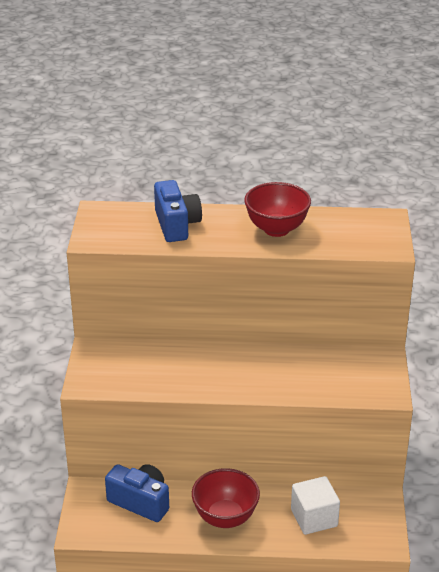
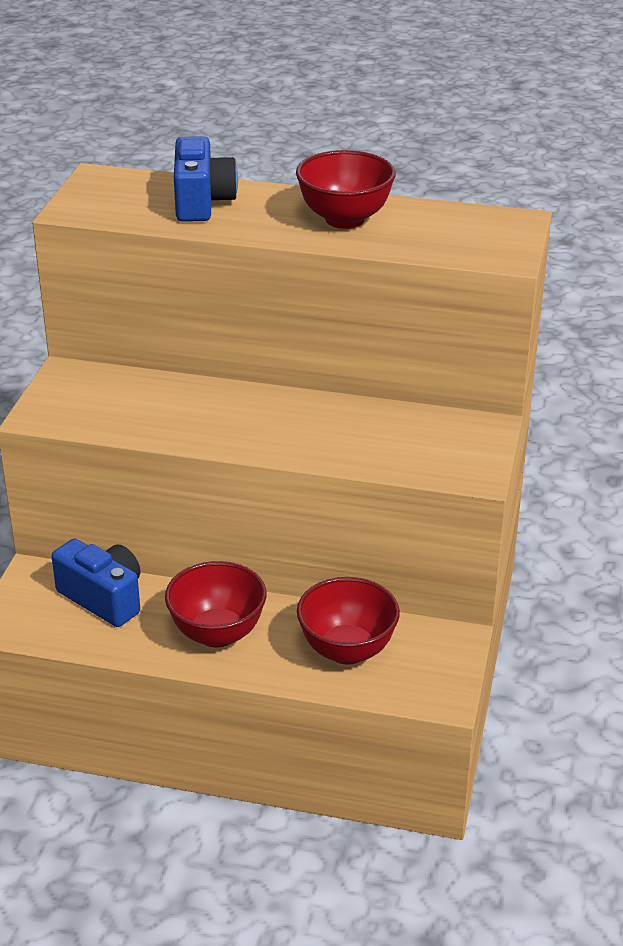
camera: 10 degrees right, 0 degrees up
(314, 518) = (347, 650): white cube -> red bowl

